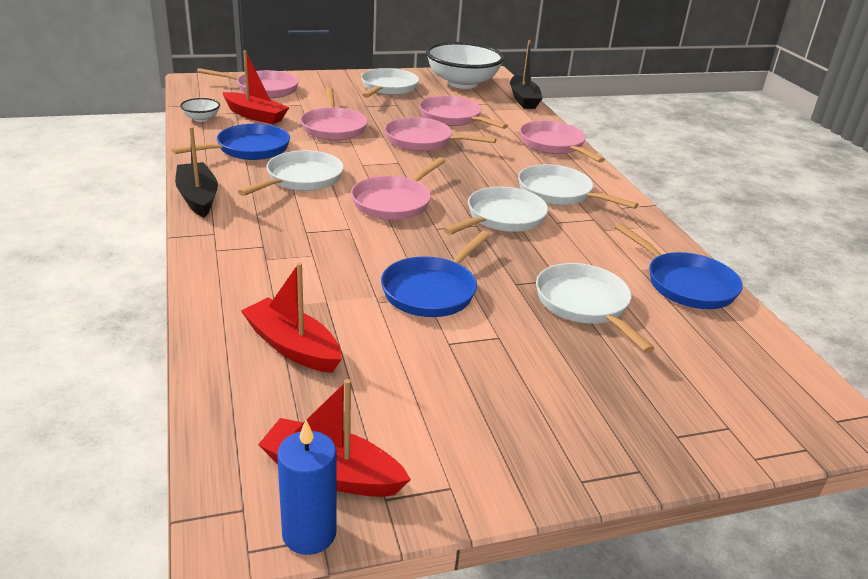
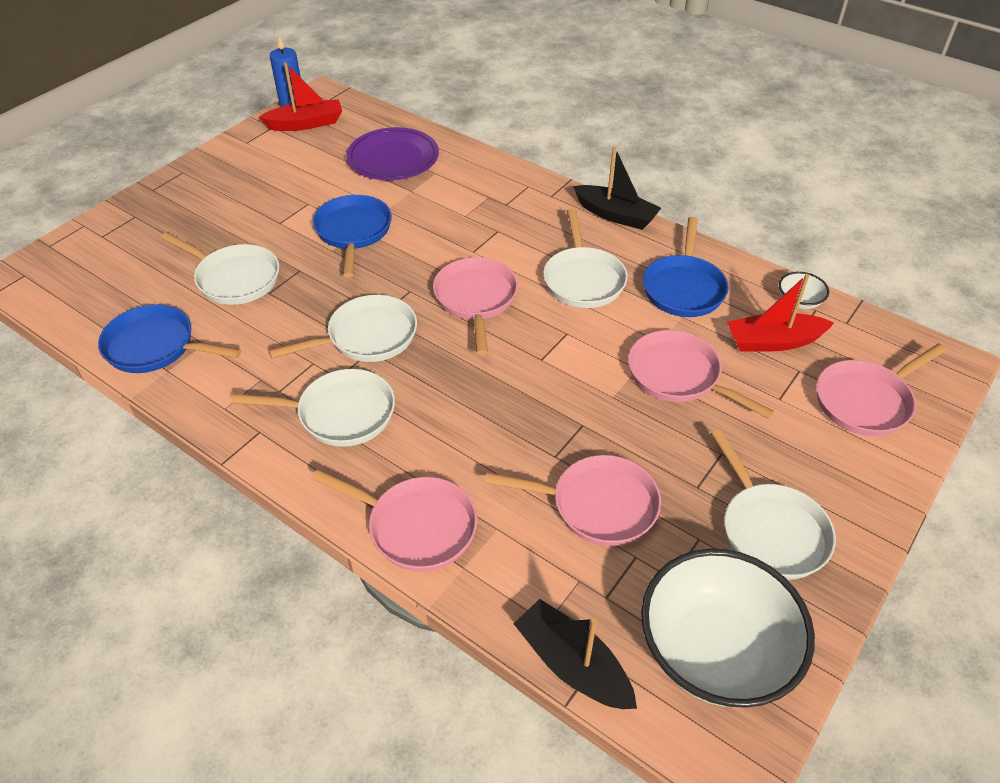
camera: 145 degrees right, 15 degrees up
(293, 347) = (393, 158): red boat -> purple plate
(423, 141) = (565, 417): pink pan -> none
(502, 218) = (367, 337): white pan -> white pan turned 120 degrees counterclockwise

